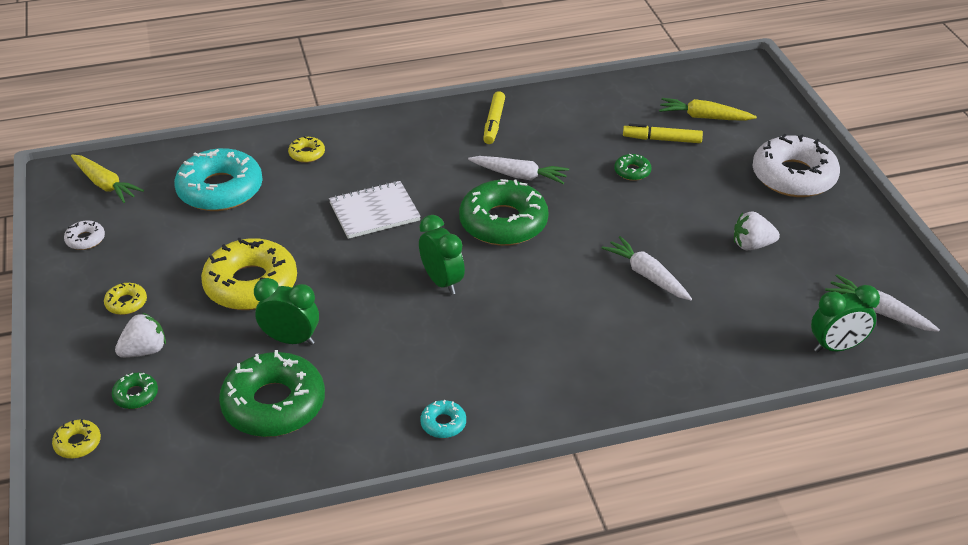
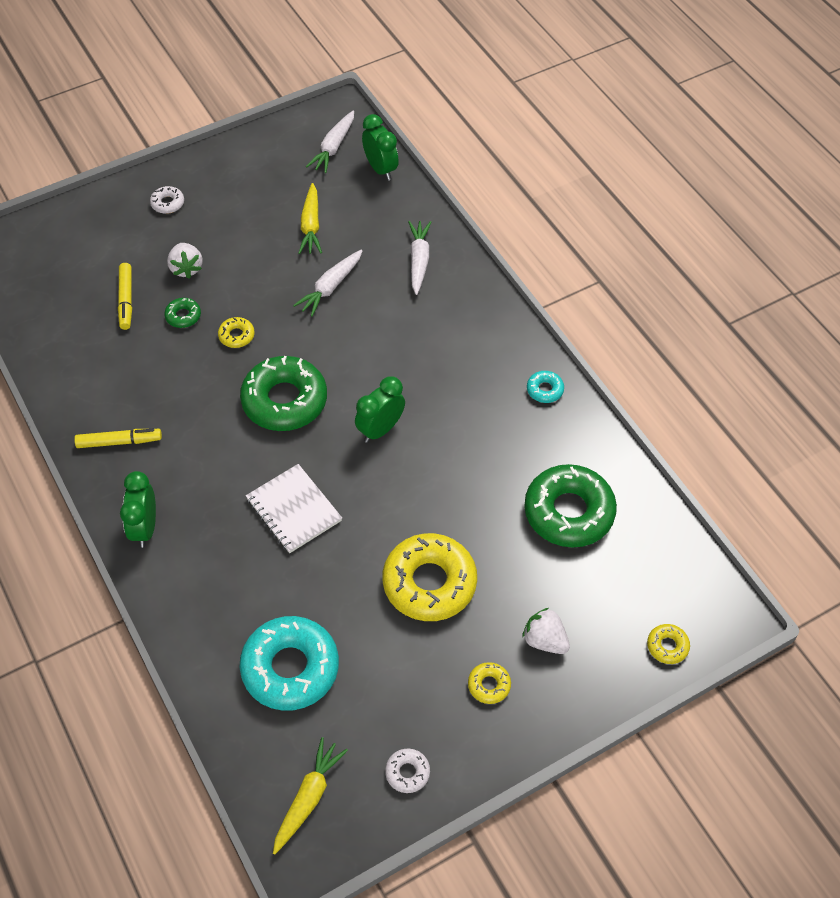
camera: 105 degrees left, 15 degrees up
(136, 395) = (598, 624): green donut -> none
(291, 339) = (490, 525): green clock -> green clock (145, 528)
(307, 154) = (207, 603): yellow donut -> yellow donut (236, 336)
(519, 176) = (208, 402): white carrot -> white carrot (419, 260)
(704, 117) = (82, 273): yellow carrot -> yellow carrot (311, 226)
(752, 245) = (272, 224): white strawberry -> white strawberry (186, 268)
(793, 176) = (167, 203): white donut -> white donut, size x0.44

